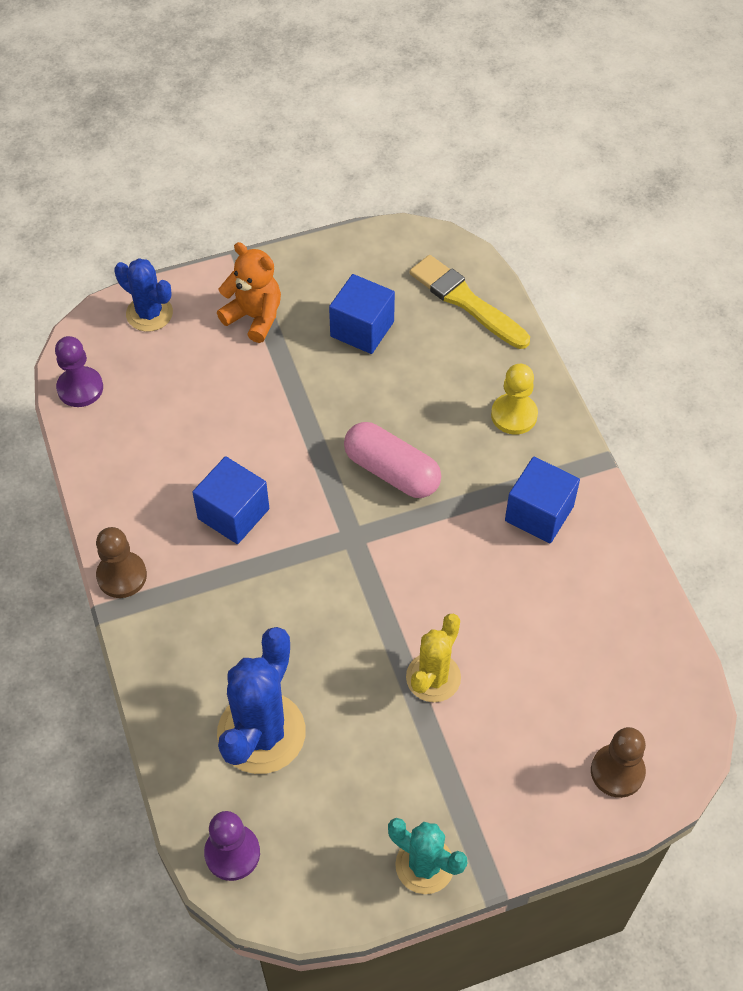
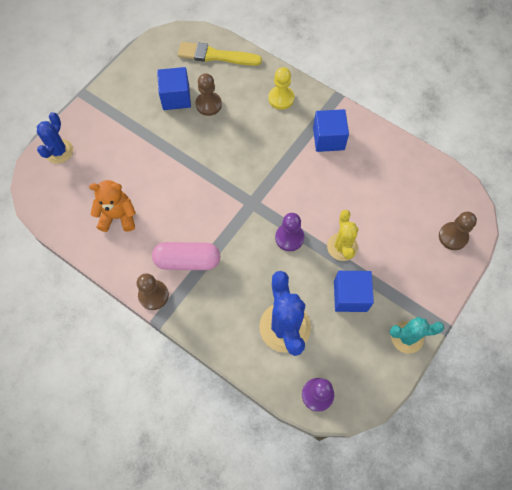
camera: 35 degrees left, 10 degrees up
(80, 388) = (52, 212): purple pawn -> purple pawn (289, 237)
(149, 313) = (59, 151): blue cactus -> blue cactus turned 75 degrees counterclockwise
(233, 514) = (185, 228): blue cube -> blue cube (350, 296)
(254, 317) = (116, 122): orange teddy bear -> orange teddy bear (118, 216)
(392, 471) = (245, 159): pink capsule -> pink capsule (187, 260)
(400, 364) = (208, 104): none -> brown pawn

